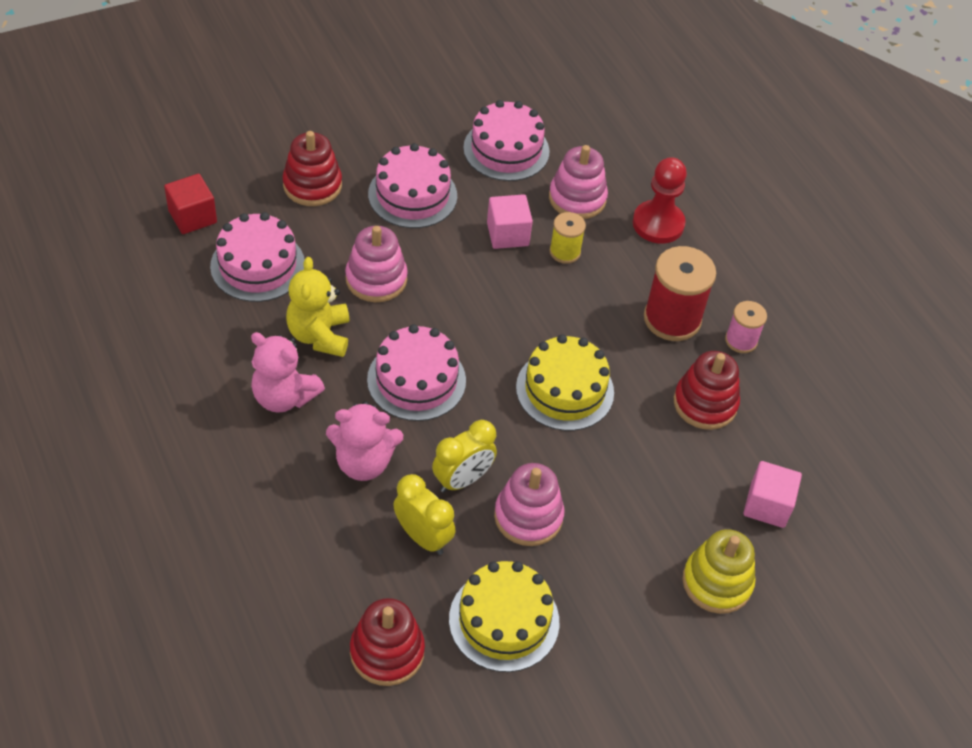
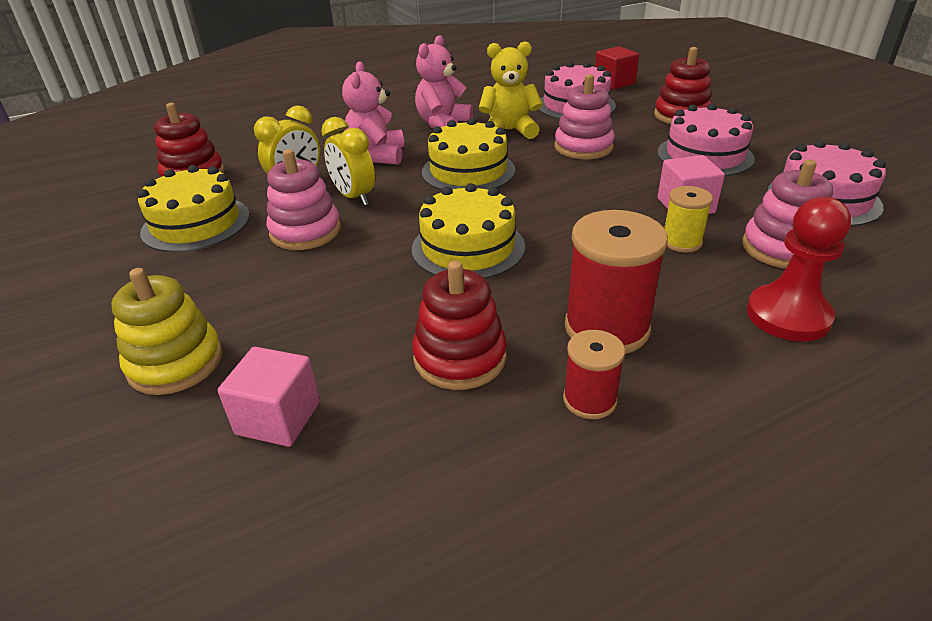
camera: 95 degrees right, 15 degrees down
(416, 380) = (468, 171): pink cake -> yellow cake
(741, 340) = (589, 400): pink spool -> red spool

